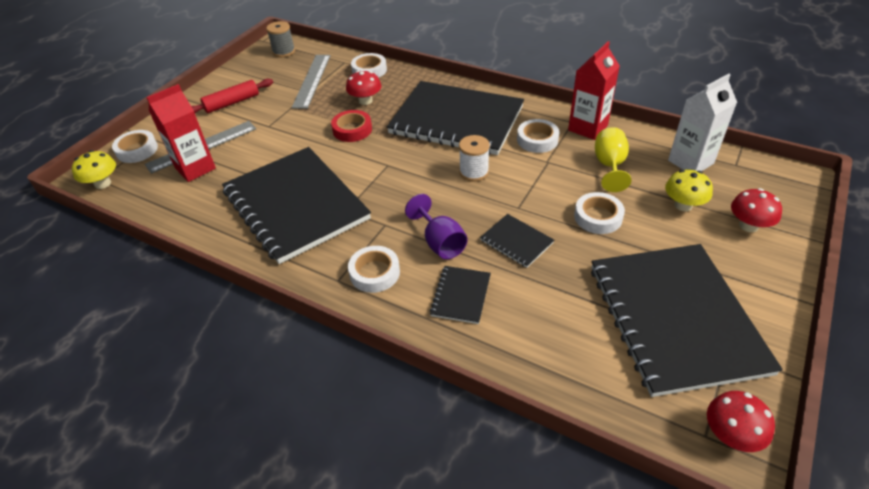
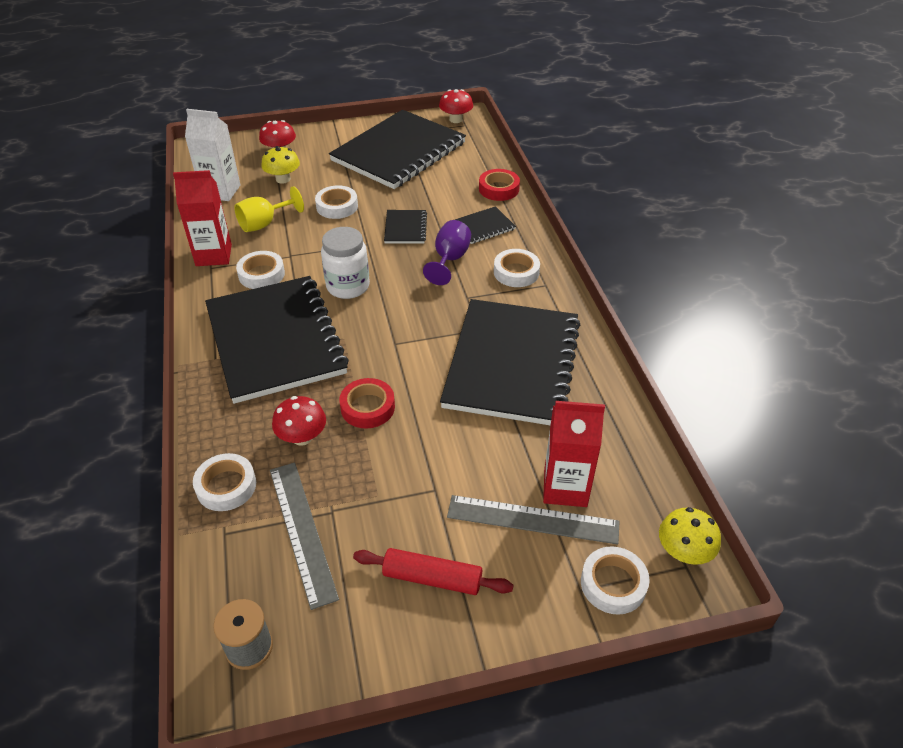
camera: 135 degrees left, 0 degrees up
(312, 80) = (302, 531): grey ruler -> grey ruler turned 75 degrees counterclockwise
(474, 172) = (348, 286): white spool -> white jar
(513, 356) = (499, 189): none -> red tape

